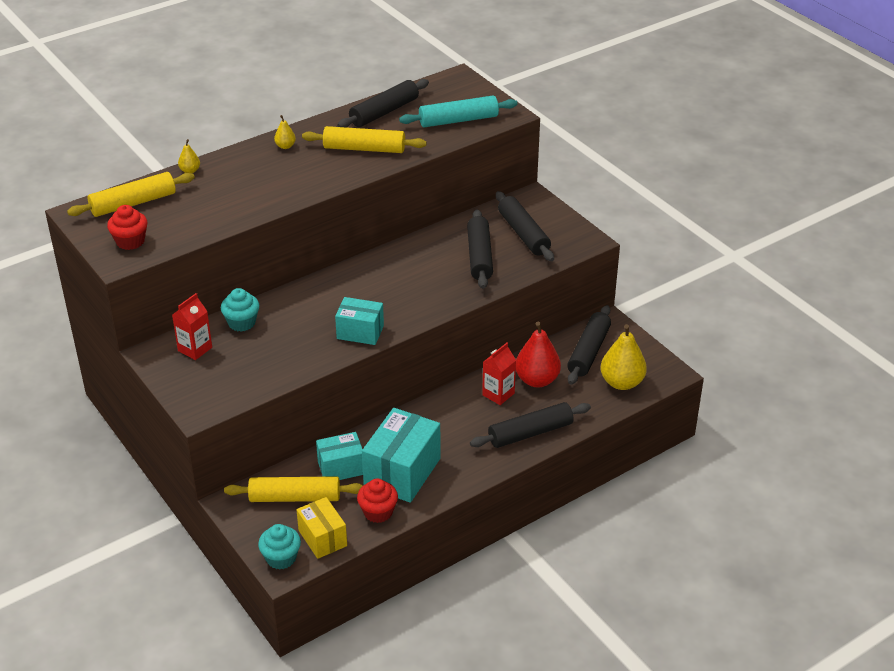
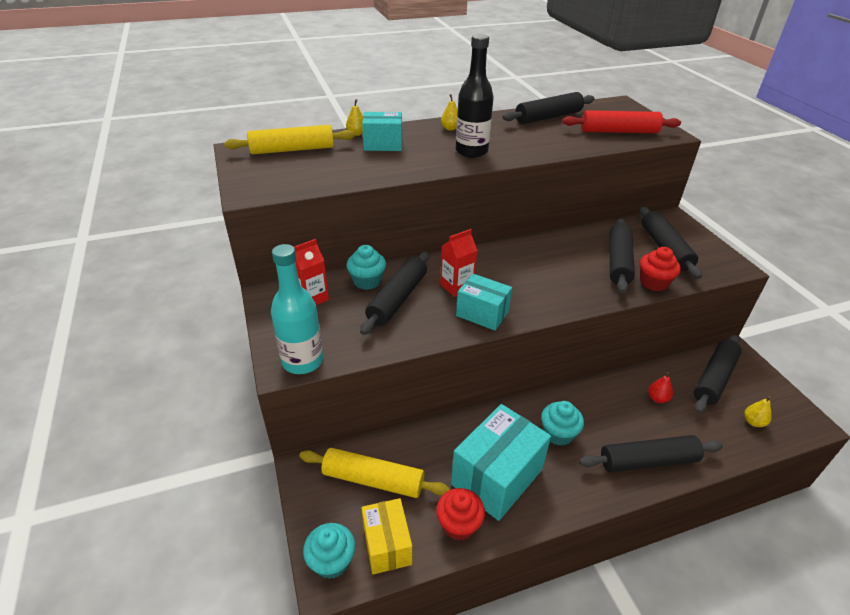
camera: 15 degrees right, 0 degrees up
(130, 241) = (270, 178): red cupcake -> red cupcake (653, 283)
(213, 404) = (302, 361): none -> turquoise bottle
(277, 334) = (397, 299): none -> black rolling pin
(315, 173) = (471, 151): none -> black bottle
(341, 468) = (432, 454): turquoise box -> turquoise box (383, 144)
(364, 148) = (523, 140): yellow rolling pin -> none
(450, 428) = (558, 433): none -> turquoise cupcake
(458, 120) = (619, 131): turquoise rolling pin -> red rolling pin
(498, 394) = (614, 405): red carton -> red carton (456, 286)
(537, 380) = (657, 398): red pear -> red pear, size x0.48
(621, 382) = (753, 422): yellow pear -> yellow pear, size x0.48

